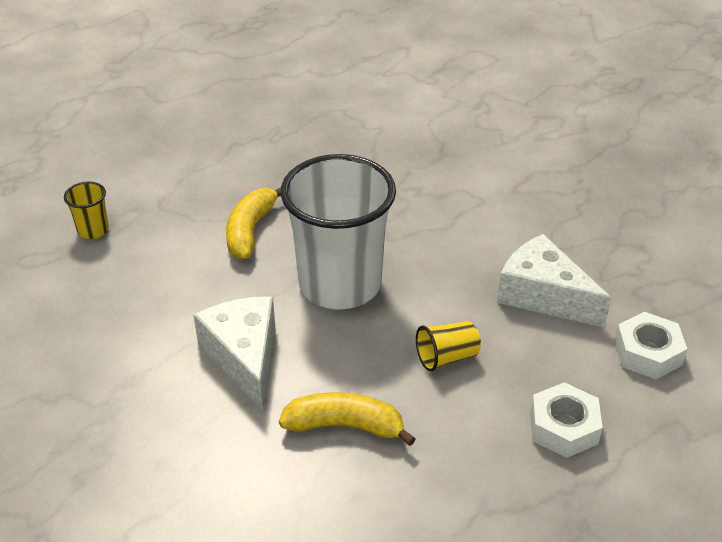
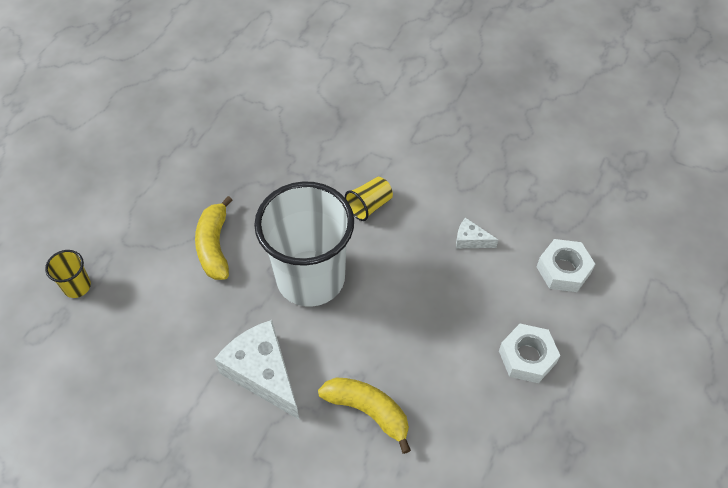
camera: 20 degrees left, 15 degrees up
(345, 426) = (368, 411): yellow banana -> yellow banana turned 45 degrees clockwise
(447, 357) = (420, 322): yellow cup -> yellow cup (369, 206)
(543, 295) = (470, 240): white cheese -> white cheese, size x0.47

